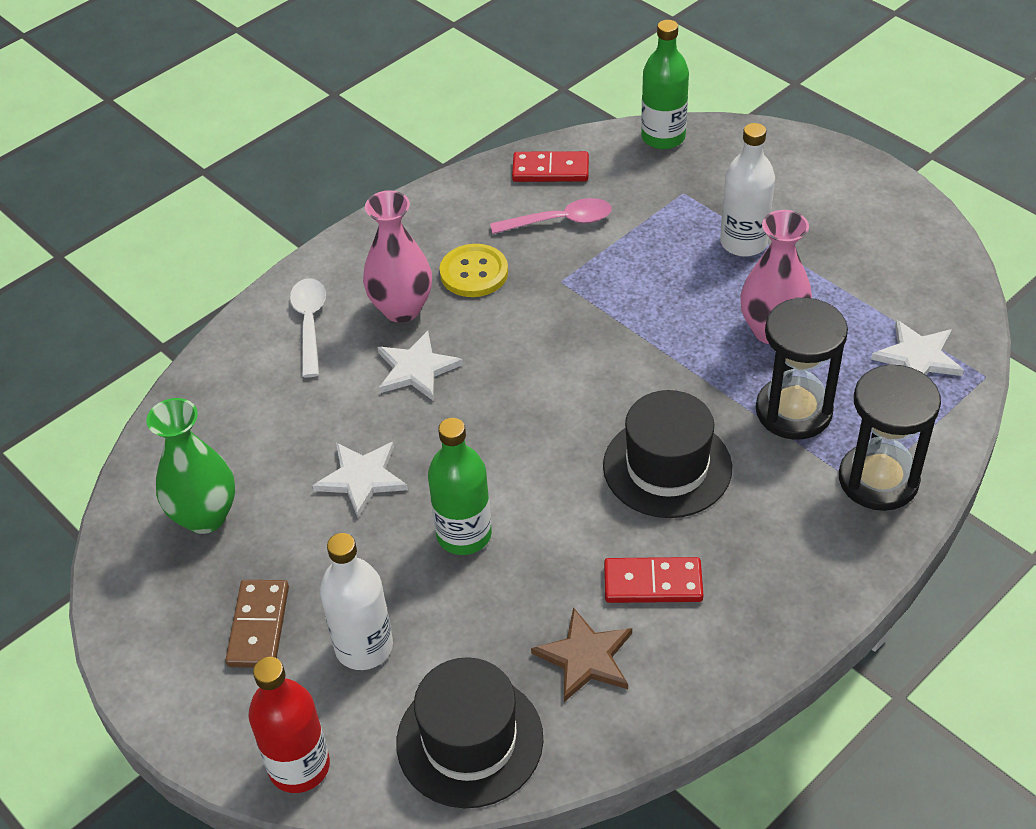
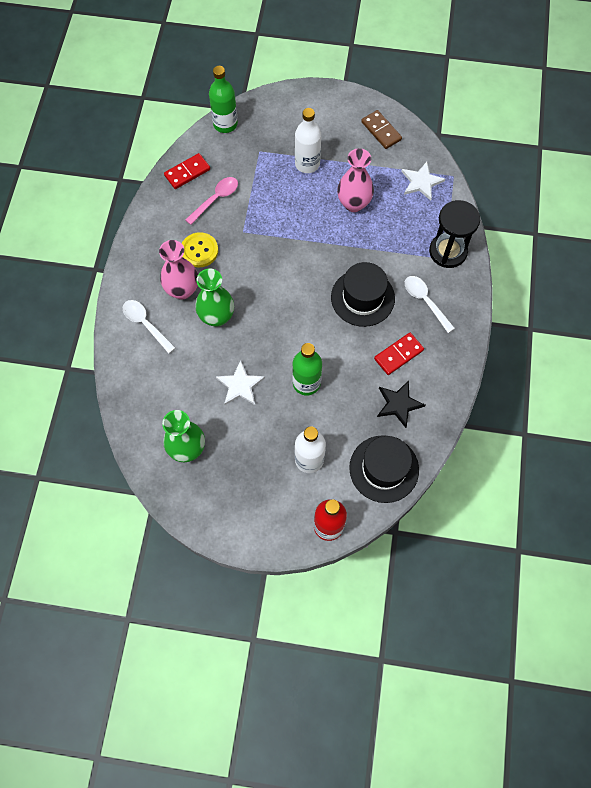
camera: 40 degrees left, 20 degrees up
(259, 626) = (258, 481): brown domino -> brown domino (381, 131)
(416, 369) = (217, 317): white star -> green vase
(585, 657) = (398, 404): brown star -> black star
(771, 531) = (425, 301): none -> white spoon
(793, 411) = (392, 239): black hourglass -> none

